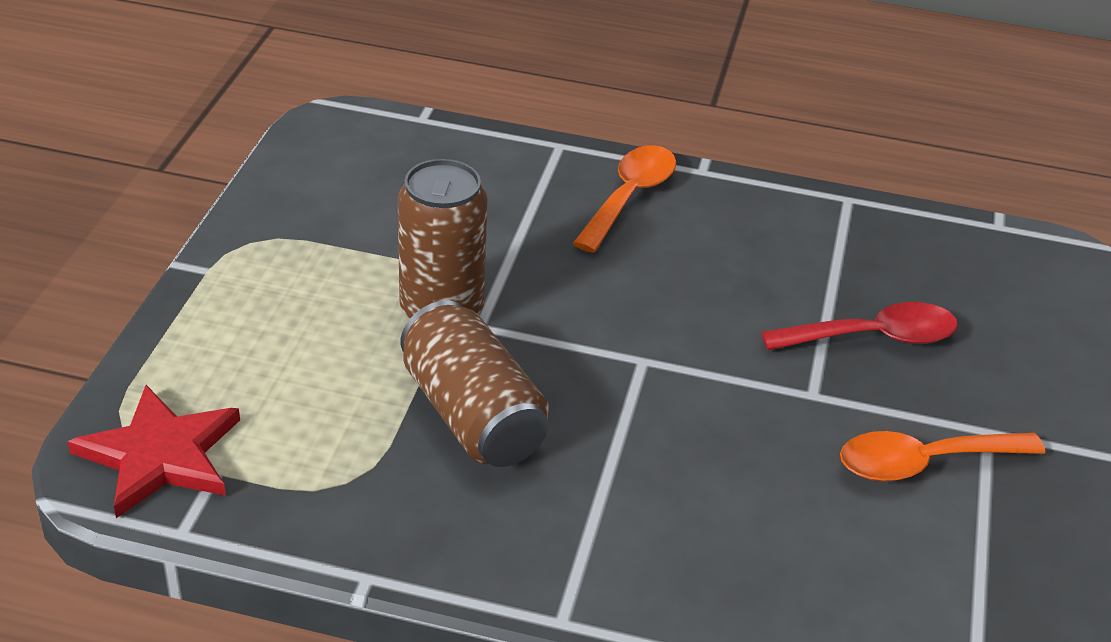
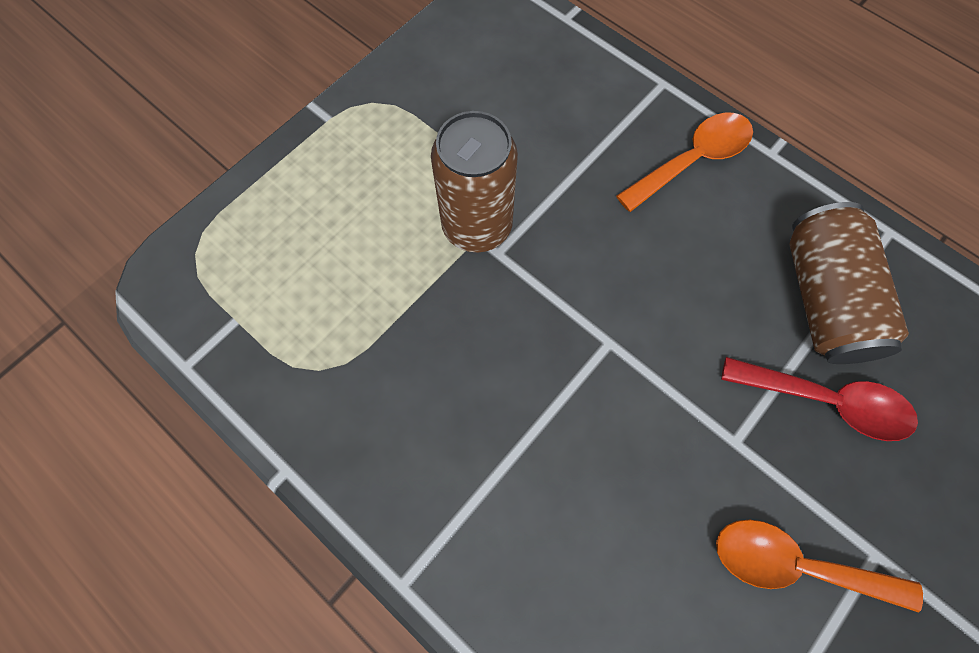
camera: 30 degrees right, 30 degrees up
(160, 455) = (207, 287): red star -> none
(472, 415) = (444, 344): brown can -> brown can (823, 298)

